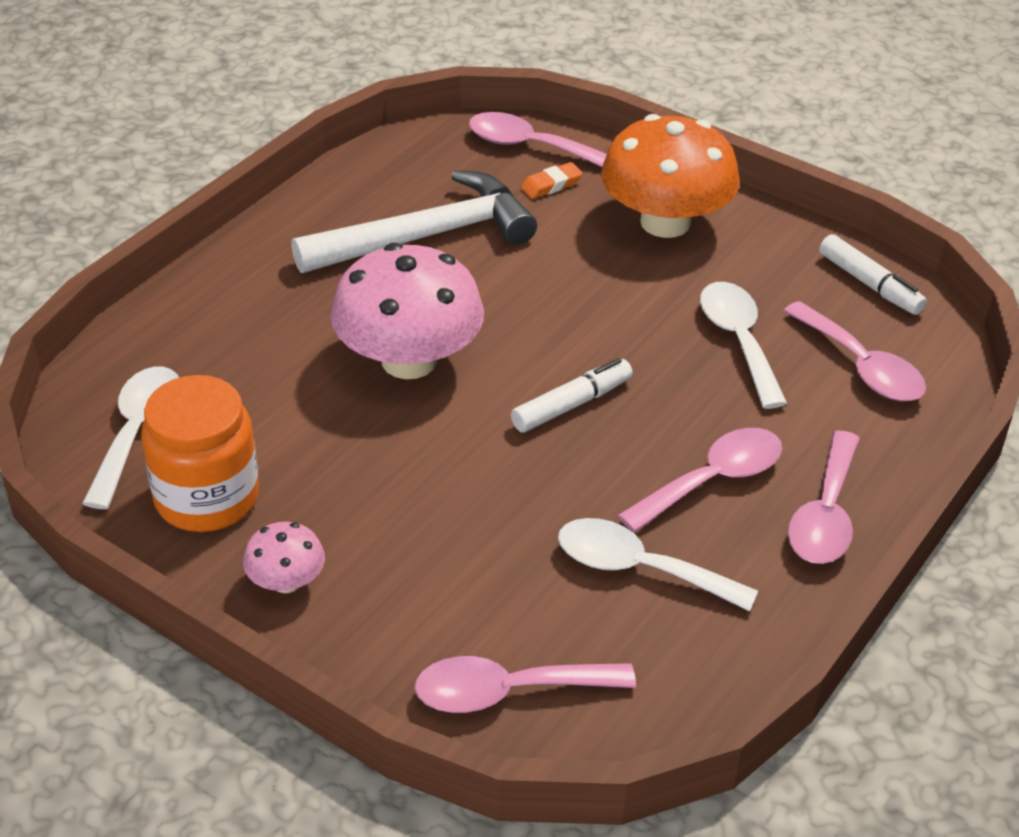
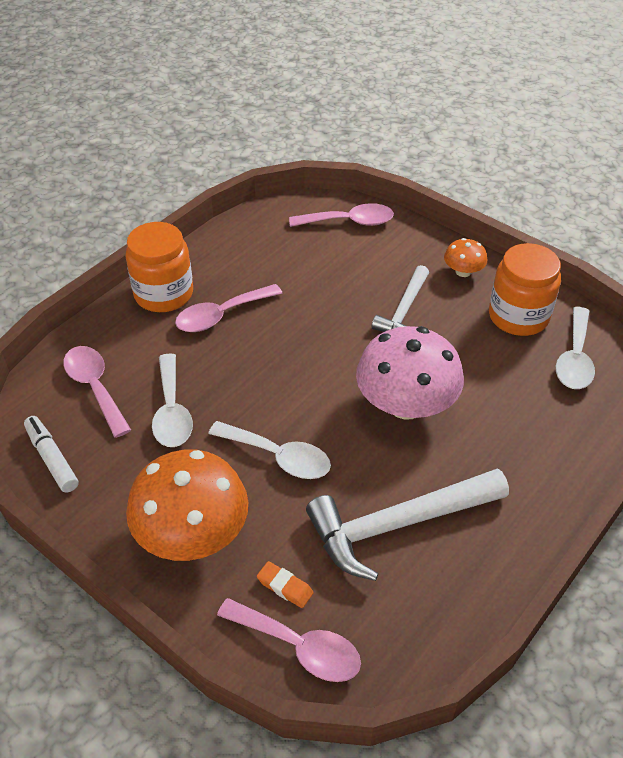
camera: 175 degrees left, 5 degrees up
(286, 581) = (463, 271): pink mushroom -> orange mushroom
(403, 501) = (404, 310): none -> white hammer
(551, 185) = (285, 587): orange eraser -> orange eraser turned 60 degrees clockwise
(571, 405) = (298, 366): white marker -> none
(639, 568) = (275, 271): white spoon -> white spoon (278, 457)
(825, 514) = (164, 294): pink spoon -> orange jar

